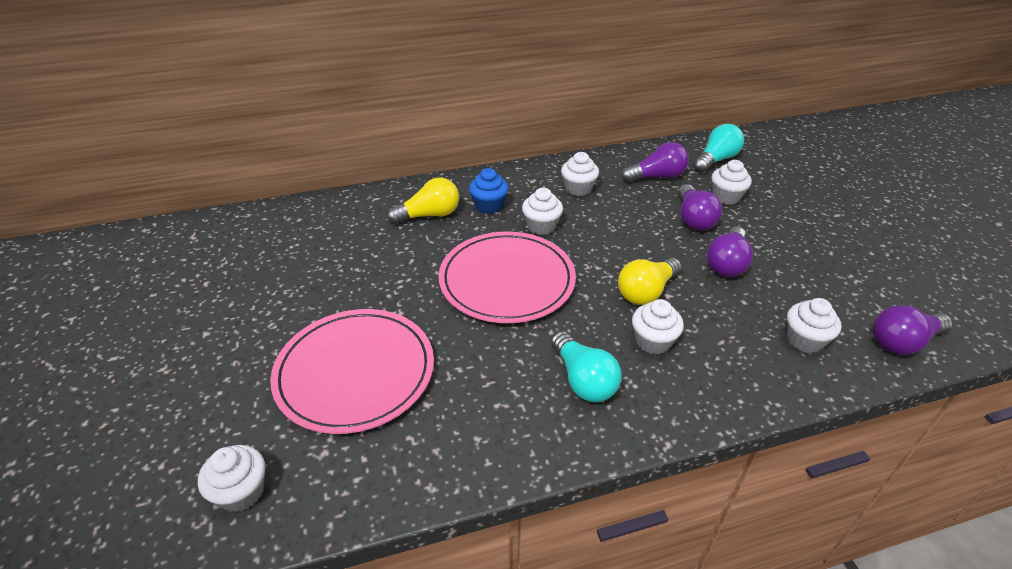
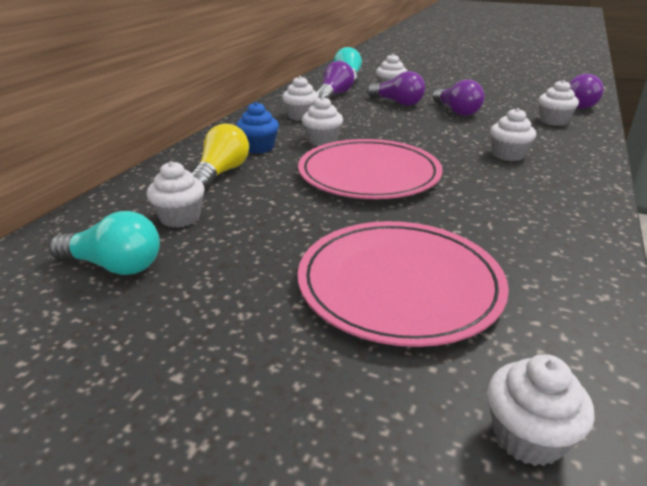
camera: 50 degrees left, 10 degrees down
(351, 238) = (180, 218): none -> white cupcake
(583, 380) = (525, 189): turquoise light bulb -> turquoise light bulb (115, 266)
(646, 292) = (453, 139): yellow light bulb -> none

